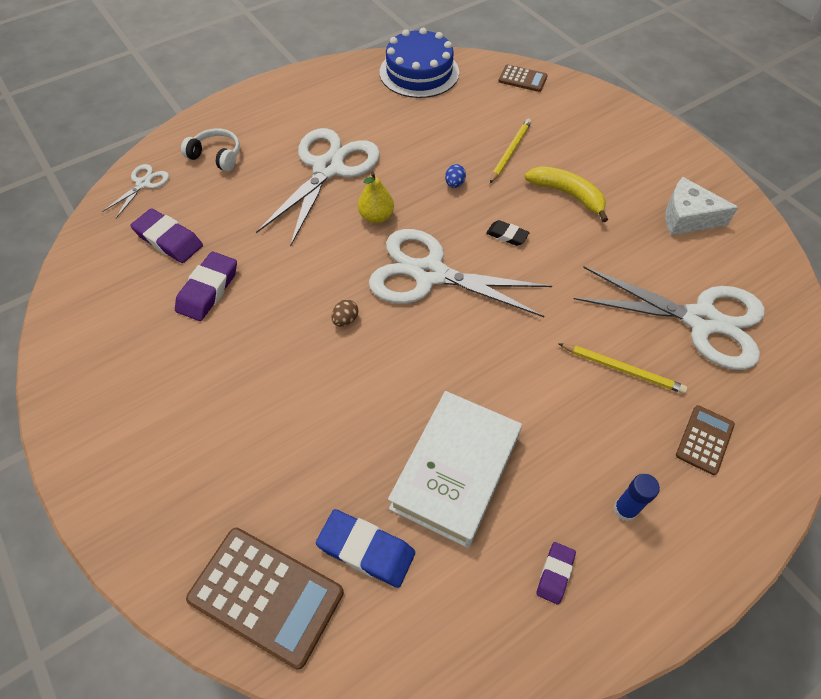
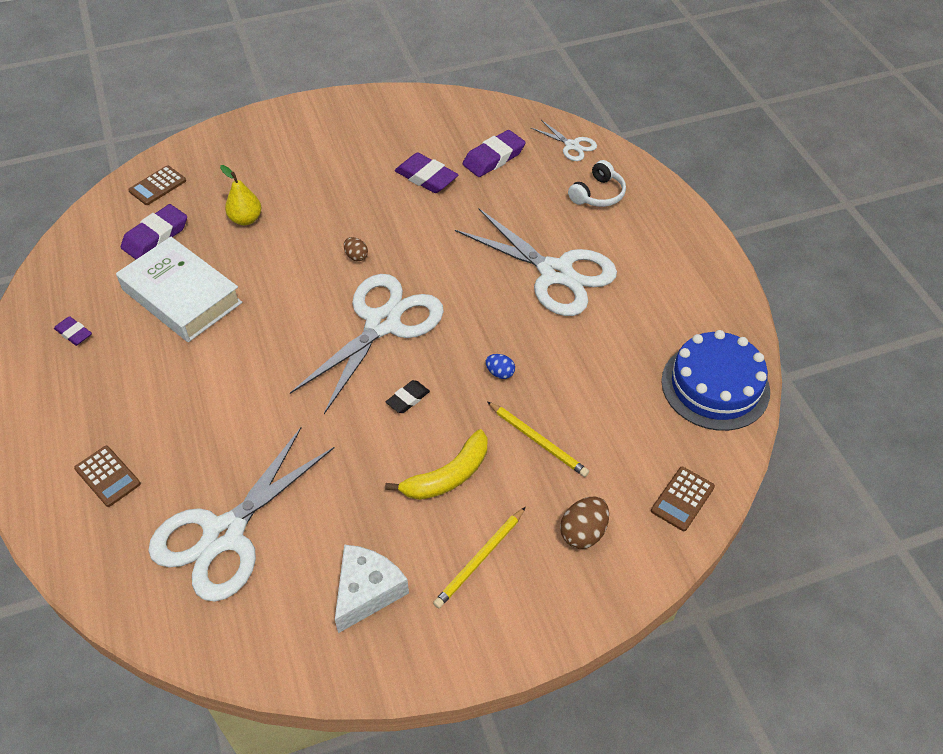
camera: 105 degrees right, 5 degrees down
(266, 595) = (157, 186): brown calculator -> brown calculator, size x0.55
(366, 550) = (155, 236): blue eraser -> purple eraser
(376, 217) = (473, 298): yellow pear -> yellow pear (246, 219)
(574, 119) = (583, 532): none -> brown egg
(622, 369) = (207, 441): yellow pencil -> yellow pencil (480, 559)
(625, 509) = (89, 393): blue glue stick -> none

